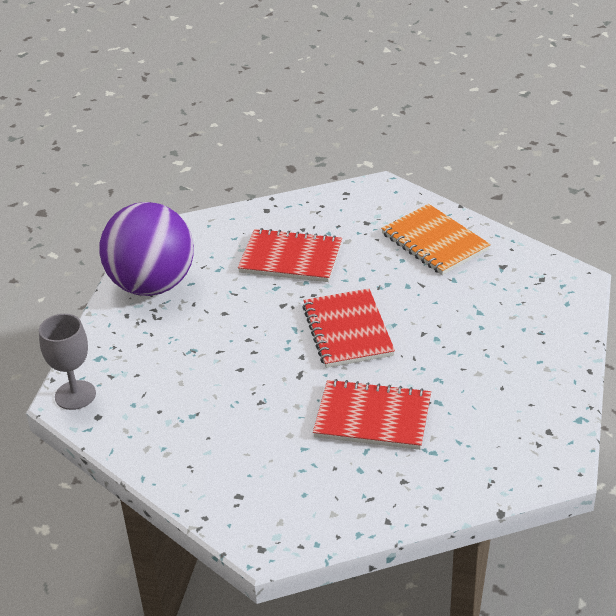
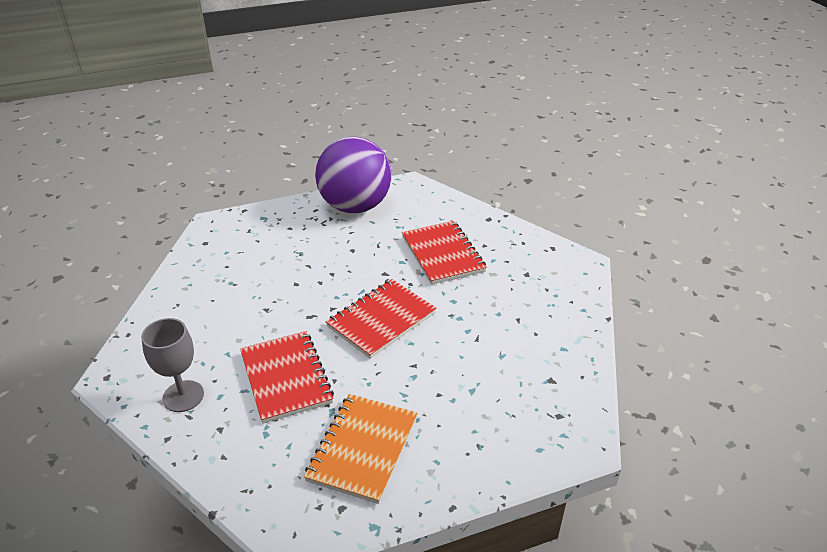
camera: 55 degrees right, 0 degrees up
(75, 395) = (220, 225): grey goblet -> grey goblet (183, 396)
(434, 242) = (541, 323): orange notebook -> orange notebook (363, 449)

